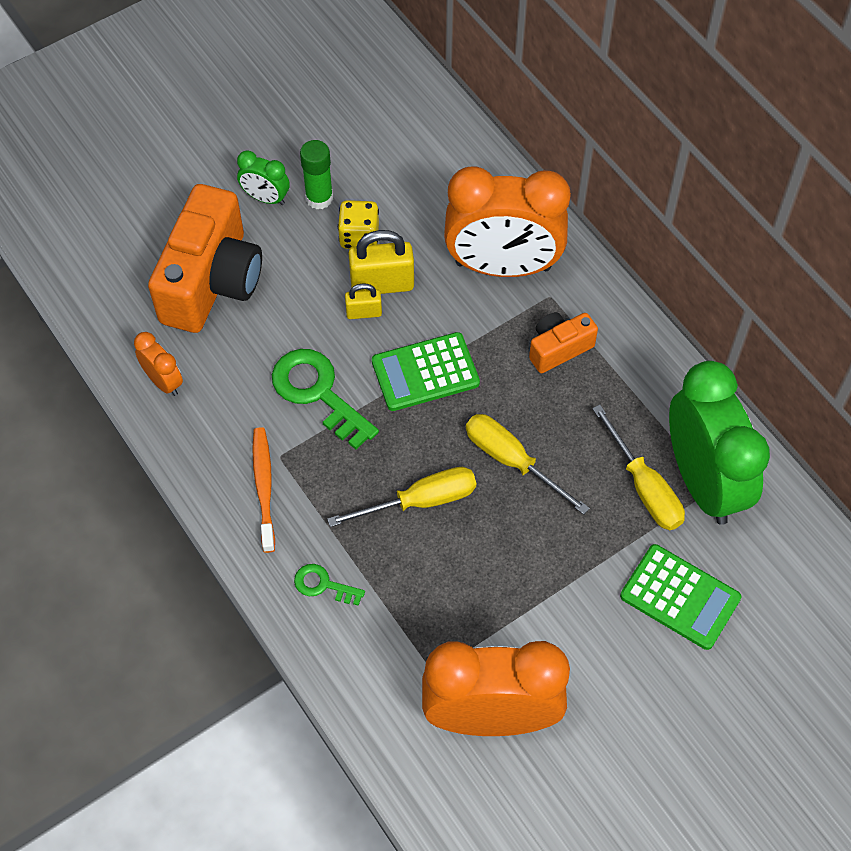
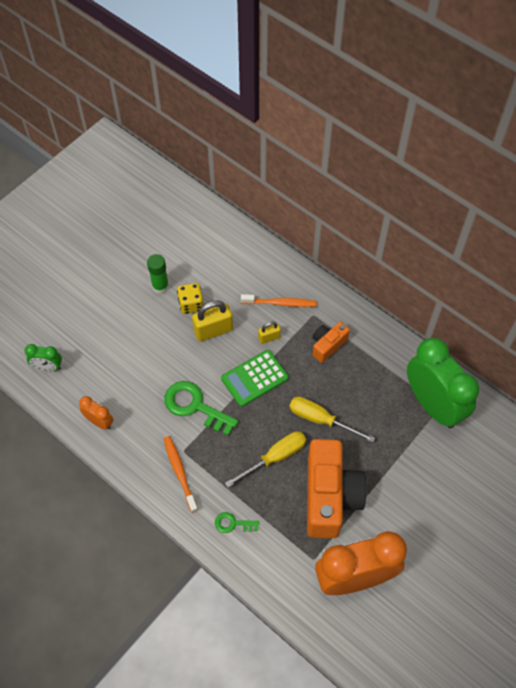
camera: 15 degrees left, 0 degrees up
(212, 281) = (111, 353): orange camera -> orange camera (330, 496)
(266, 198) = (128, 293): green clock -> green clock (48, 367)
(364, 312) = (207, 350): yellow padlock -> yellow padlock (269, 338)
(503, 266) = (281, 303): orange clock -> orange toothbrush
(644, 487) = (401, 416): yellow screwdriver -> none
(680, 597) = (440, 477): green calculator -> none

